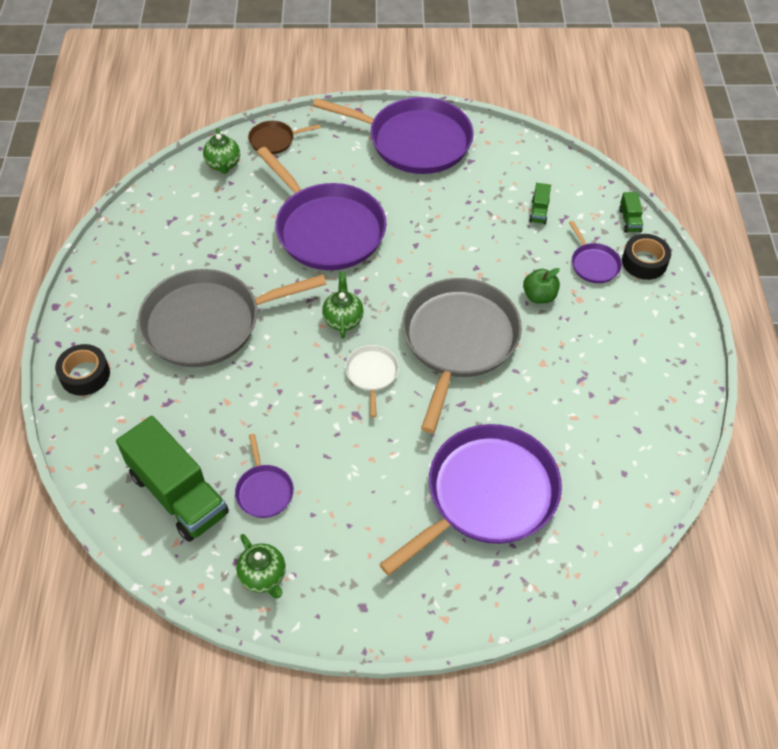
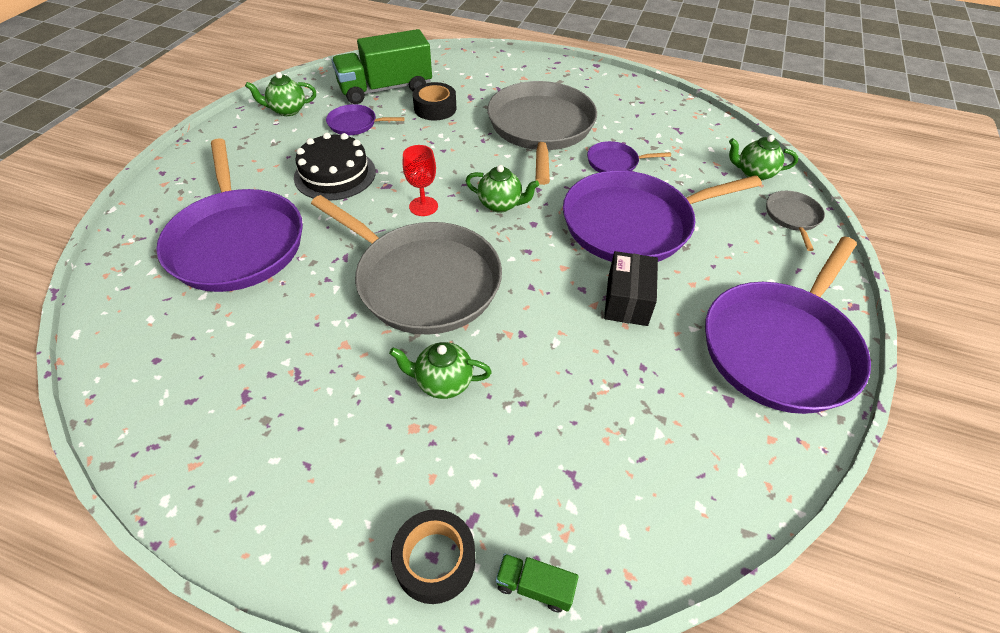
camera: 110 degrees right, 5 degrees down
(85, 375) = (520, 68): black tape -> black tape (435, 108)
(274, 140) = (792, 217): brown pan -> grey pan
(358, 466) = (335, 174): none -> black cake
(372, 374) = (423, 206): white pan -> red goblet
(414, 219) = (627, 300): none -> black box
(539, 211) = (598, 449): green truck -> none
(539, 296) = (443, 382): green apple -> green teapot
(593, 264) = (466, 478): purple pan -> purple pan (615, 162)

